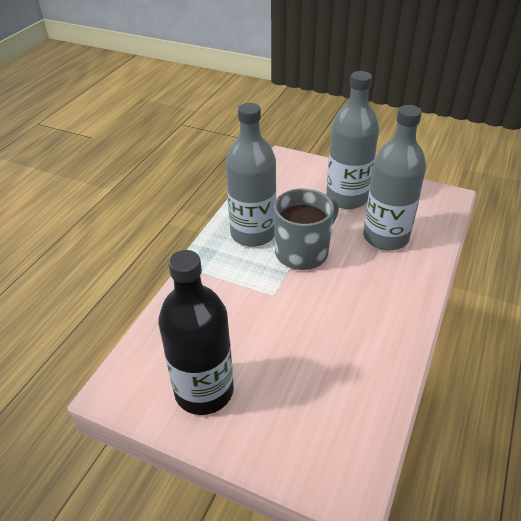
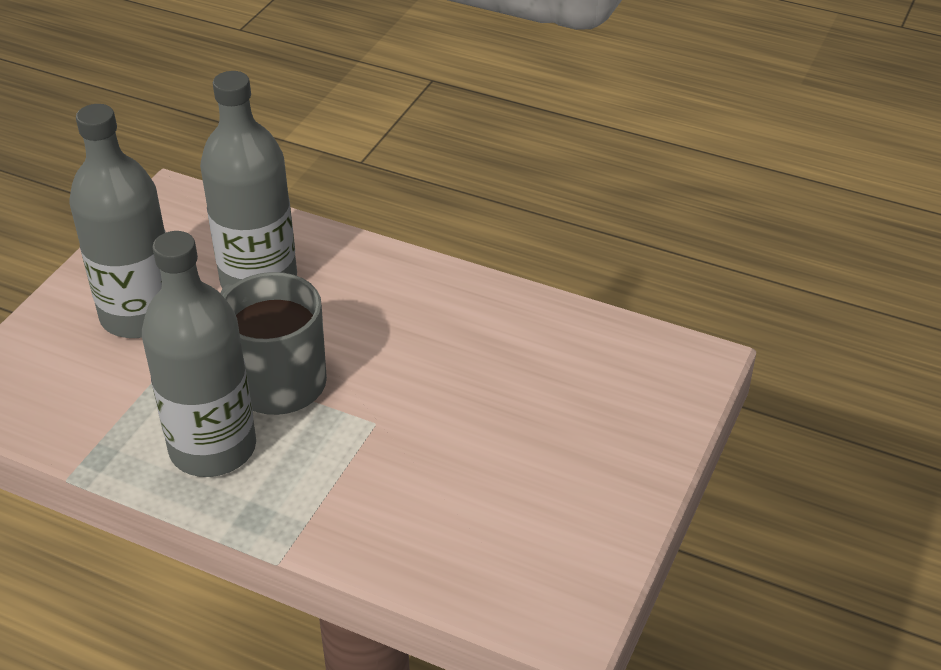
camera: 90 degrees left, 0 degrees up
(204, 391) = (566, 505): black bottle -> none

